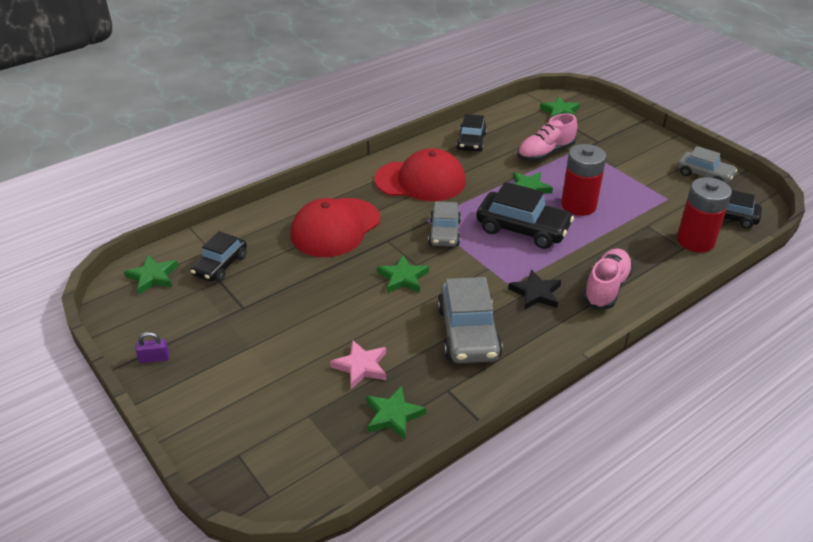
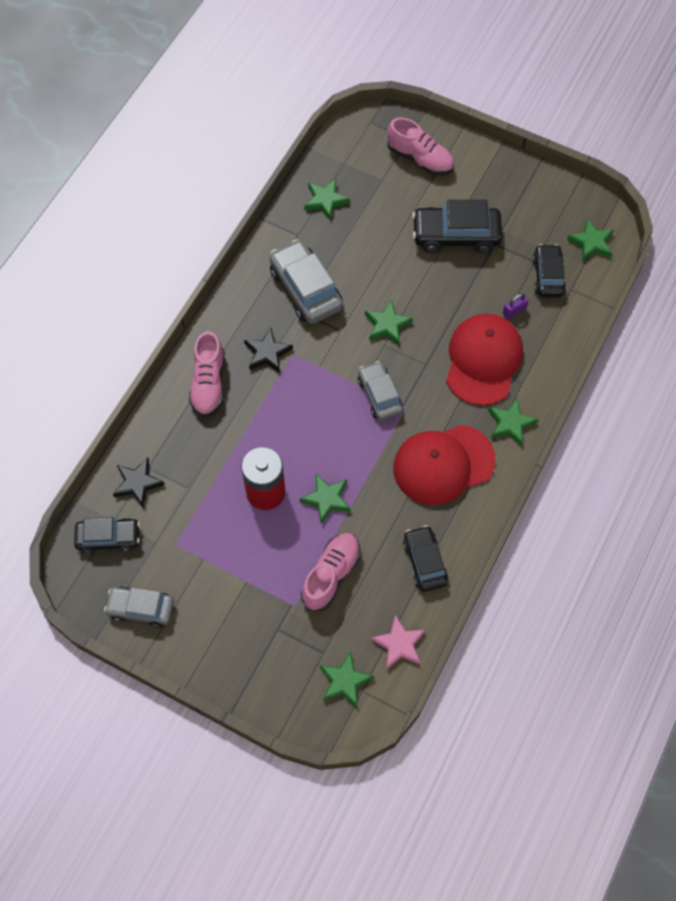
camera: 155 degrees right, 25 degrees up
(154, 358) = (521, 177): purple padlock -> purple padlock (514, 311)
(245, 422) = (420, 158): none -> pink shoe
(348, 186) = (510, 423): none -> green star
(361, 366) = (370, 228): pink star -> pink star (399, 644)
(522, 229) = (309, 432): black car -> black car (456, 235)
(695, 241) = (137, 483): red battery -> black star

